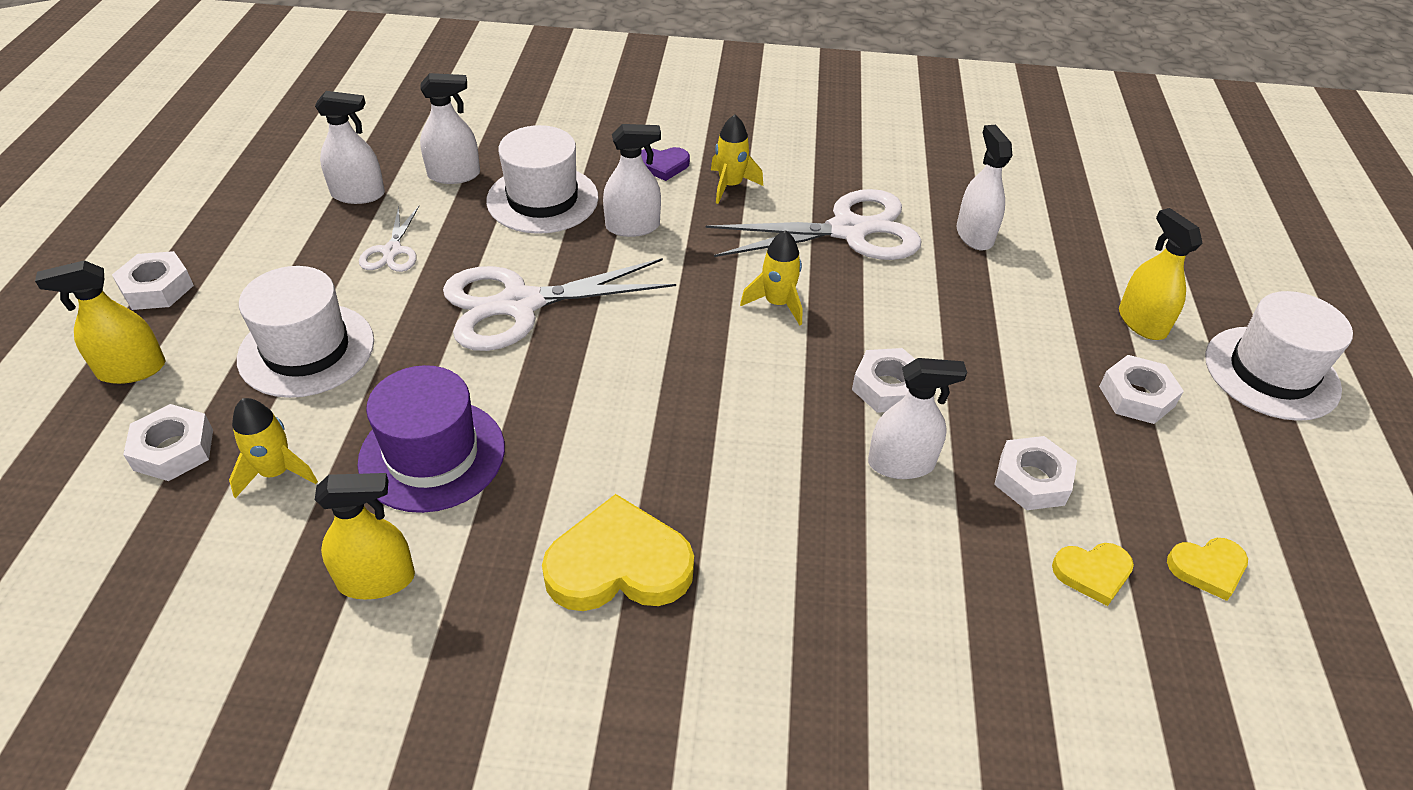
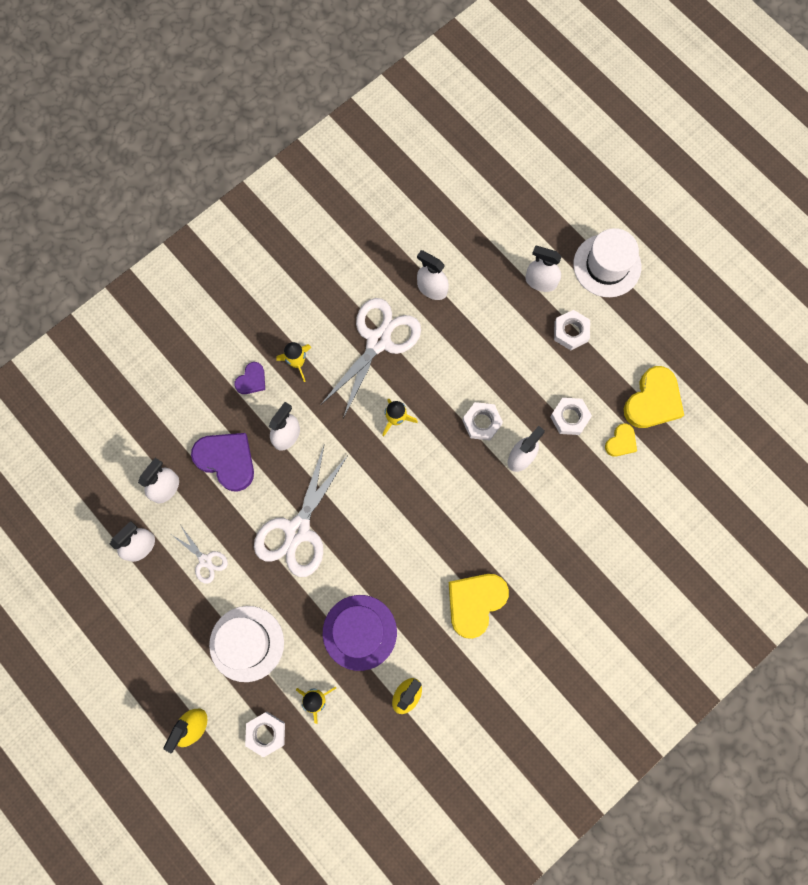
camera: 45 degrees left, 30 degrees up
(157, 288) = (138, 686): white nut -> none
(542, 199) = (226, 460): white hat -> purple heart
(1141, 322) = (540, 281): yellow spray bottle -> white spray bottle
(1207, 568) = (653, 401): yellow heart -> yellow heart, size x1.87

